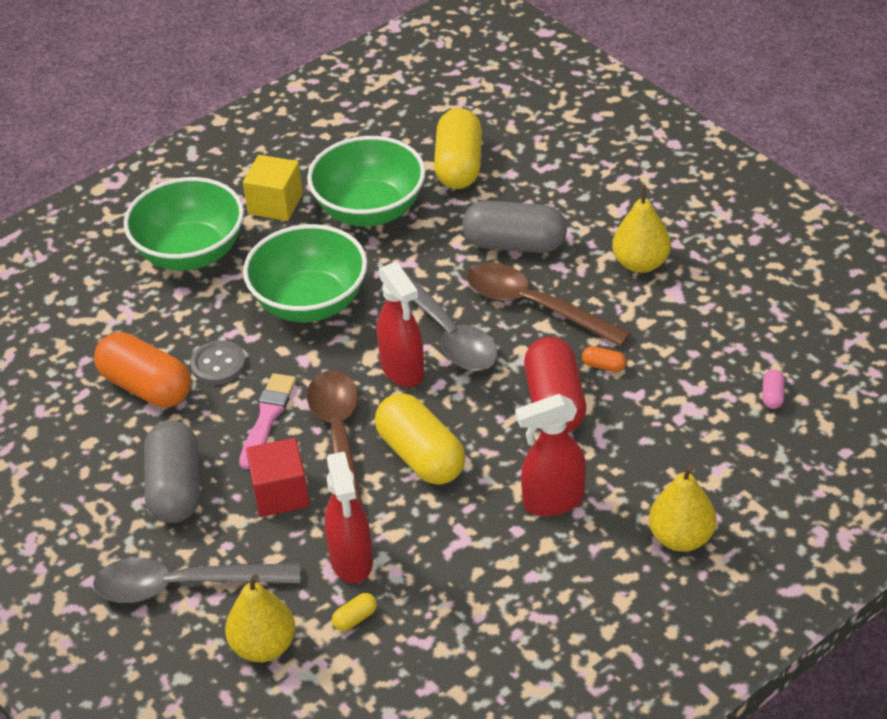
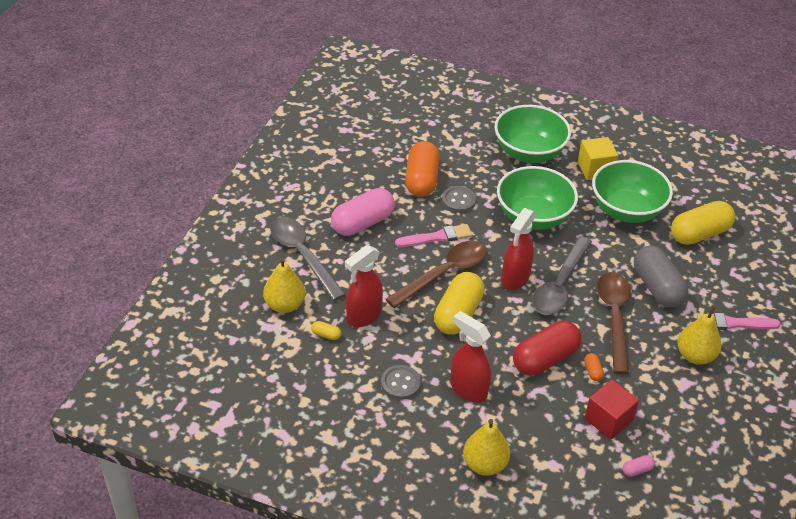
camera: 55 degrees right, 0 degrees up
(175, 488) = (362, 223): grey capsule -> pink capsule
(280, 493) = (389, 266): red cube -> red cube (608, 420)
(497, 569) = (400, 383): none -> grey button
(616, 206) = (734, 323): none -> pink brush

